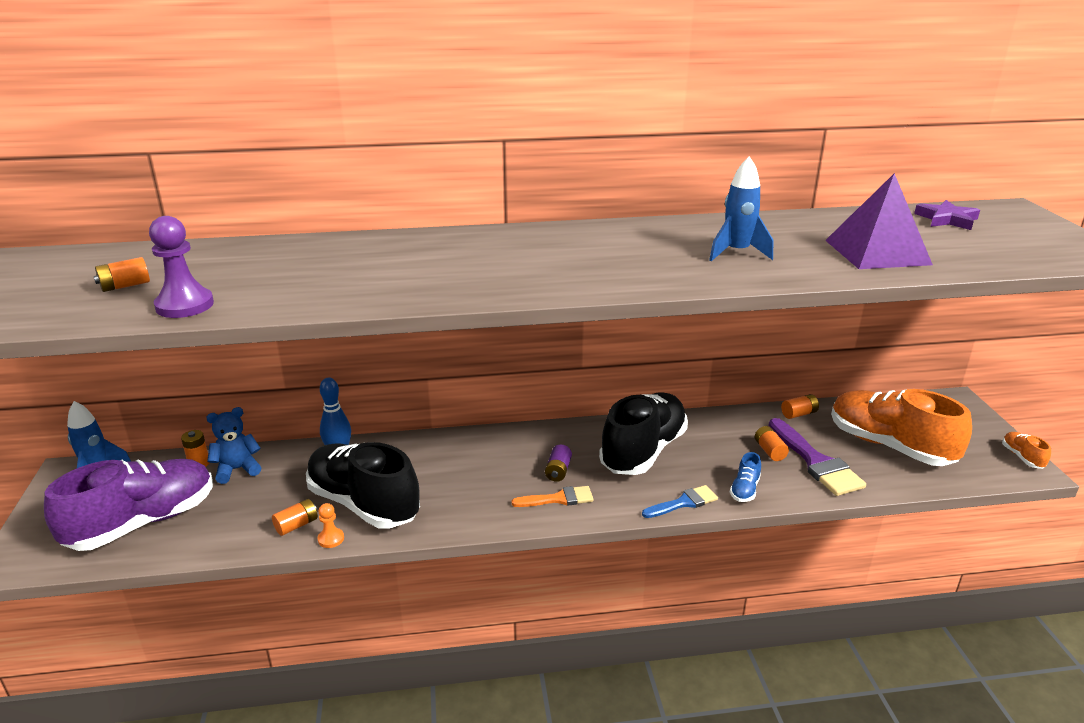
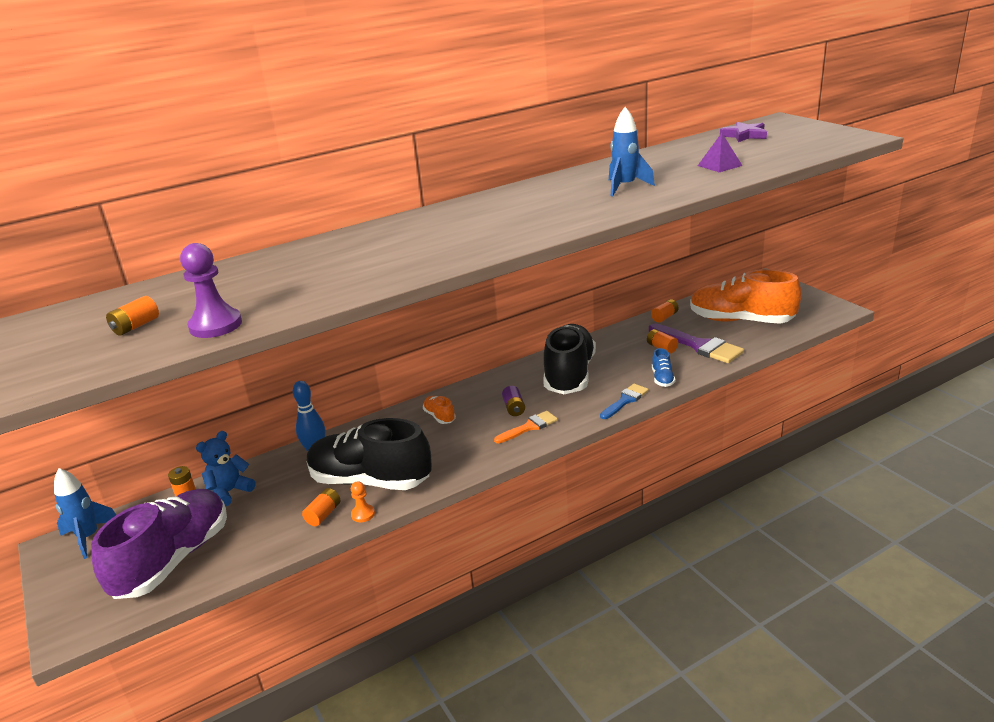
camera: 20 degrees left, 0 degrees up
(877, 252) = (719, 165): purple pyramid -> purple pyramid, size x0.53
(1022, 457) = (829, 303): orange shoe -> orange shoe (439, 416)

